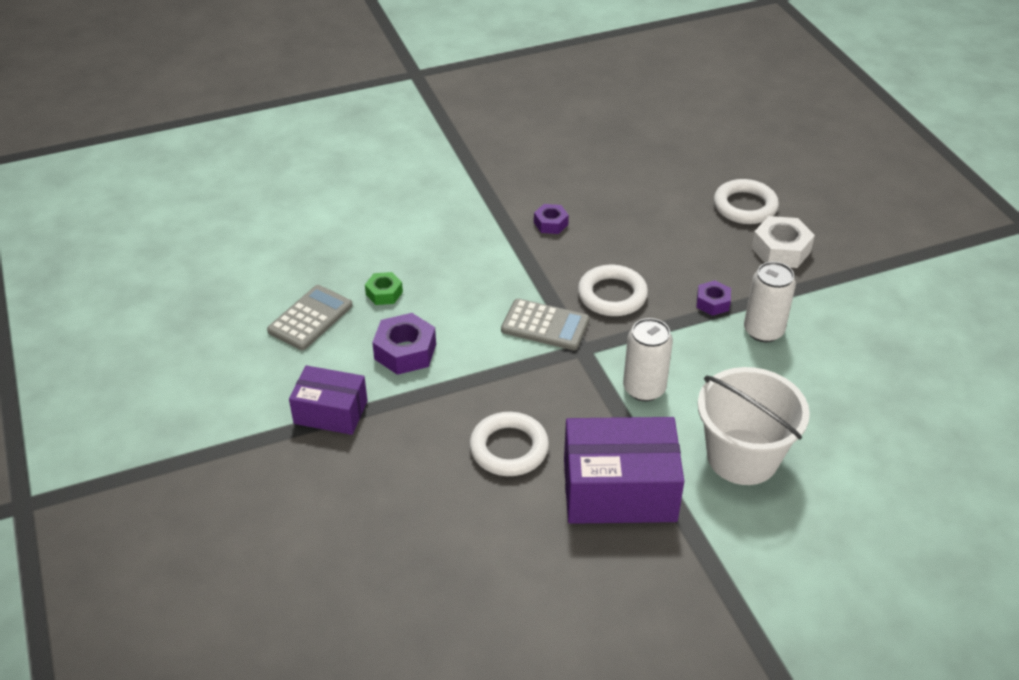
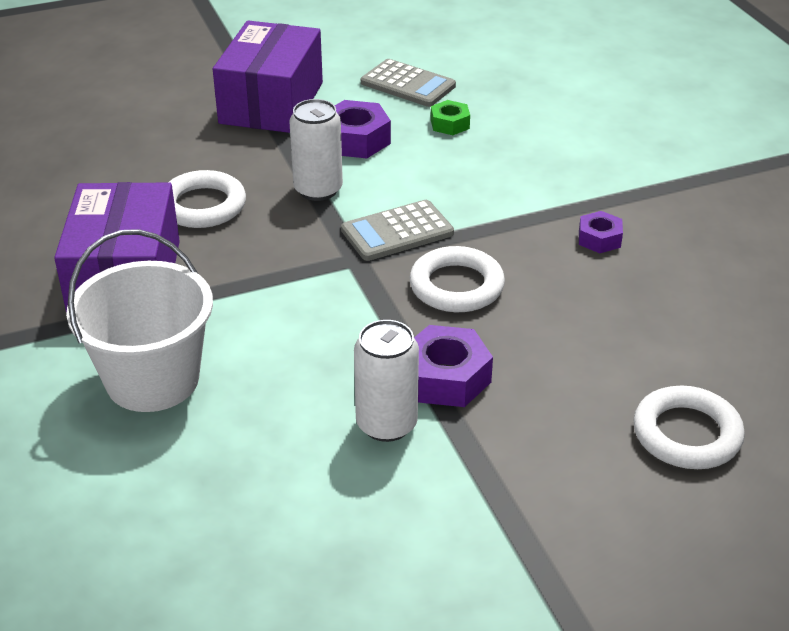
camera: 90 degrees right, 5 degrees down
(330, 412) = (271, 103): purple box -> purple box, size x1.63
(545, 325) = (397, 232): grey calculator -> grey calculator turned 45 degrees clockwise
(644, 388) = (281, 305): white can -> white can (318, 189)
(712, 302) = (446, 377): purple nut -> purple nut, size x1.66
(781, 250) = (578, 465): white nut -> none

